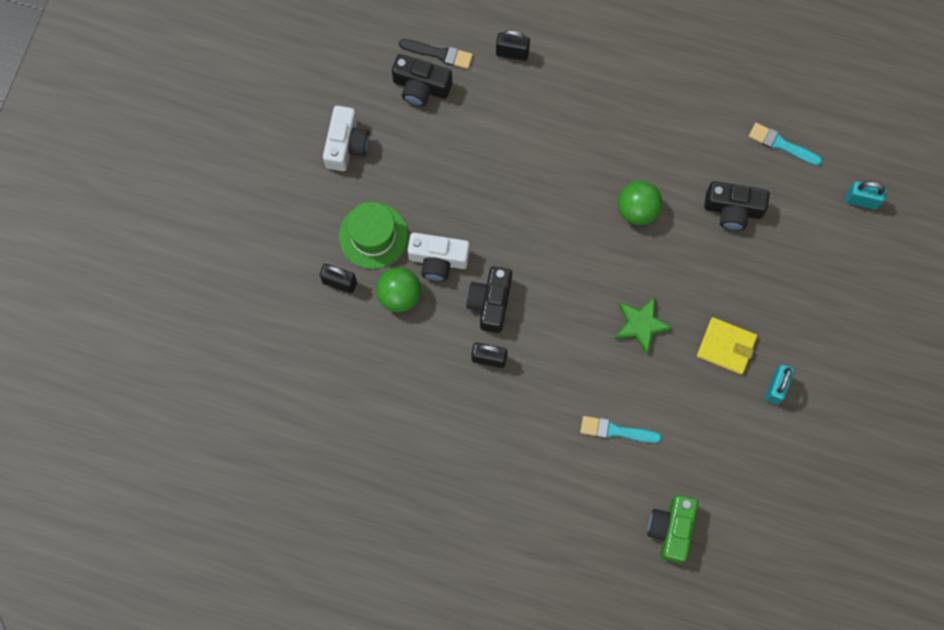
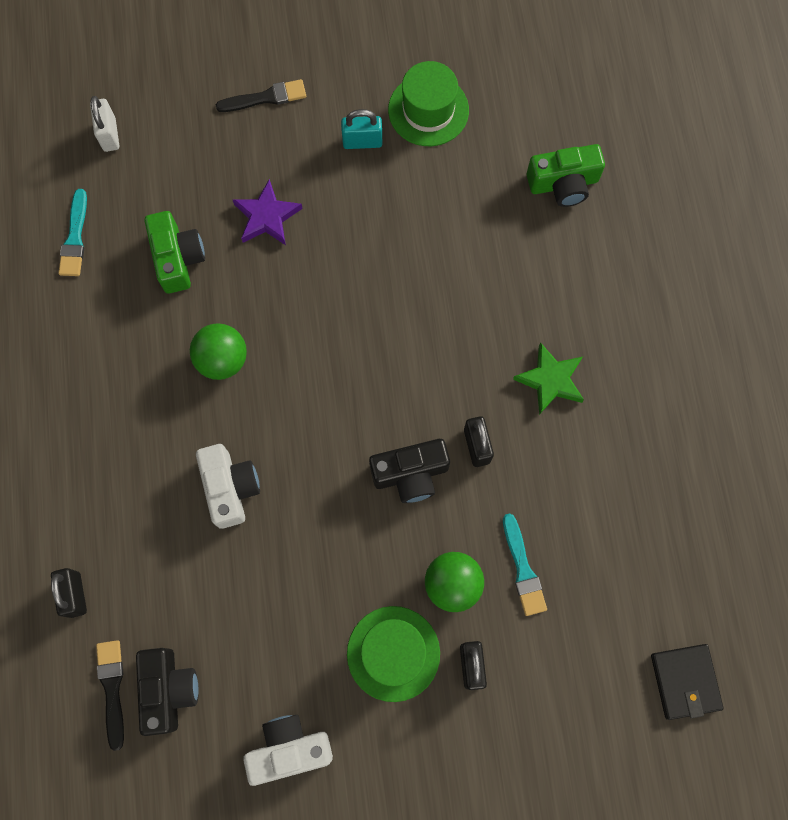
camera: 115 degrees left, 0 degrees up
(256, 420) = (685, 681): none -> black wallet
(438, 260) = (387, 559): white camera -> white camera (230, 488)
(616, 431) = (489, 278): turquoise brush -> turquoise brush (523, 569)
(641, 325) = (358, 300): green star -> green star (550, 380)
(726, 347) = (341, 206): yellow wallet -> none
(733, 210) = (177, 258): black camera -> green camera
(740, 288) = (267, 216): none -> purple star
(783, 452) = (428, 110): none -> green hat
(847, 330) = (266, 98): none -> black brush
(861, 200) = (109, 134): turquoise padlock -> white padlock

